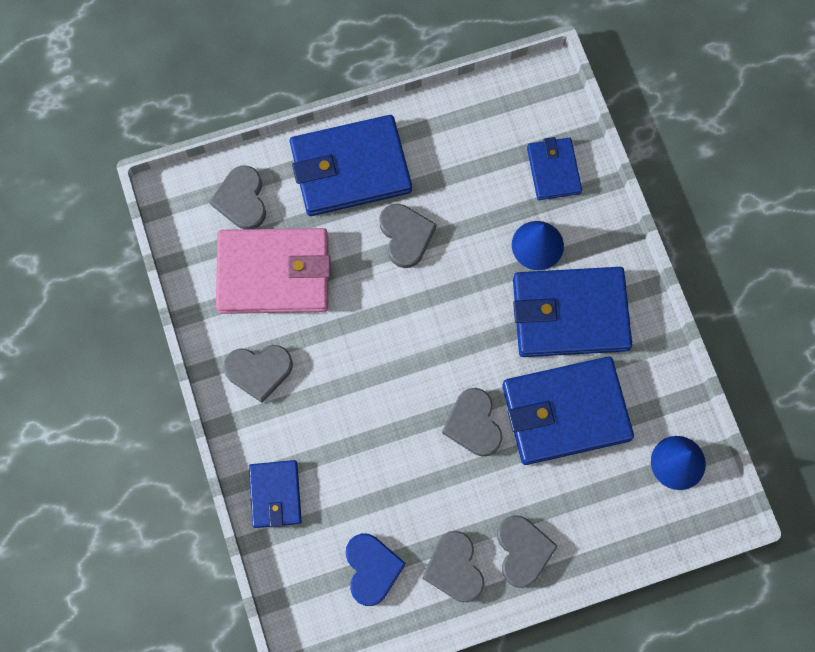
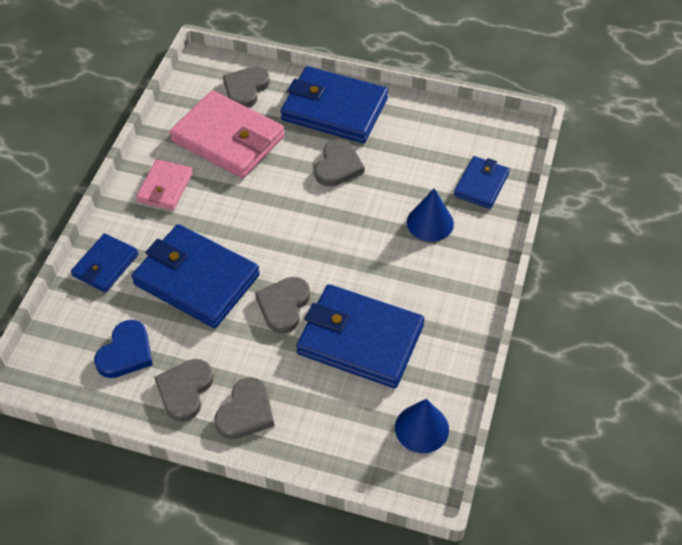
camera: 35 degrees right, 20 degrees down
(259, 371) = (165, 187): grey heart -> pink wallet
(570, 314) = (418, 279): blue wallet -> blue wallet (196, 280)

